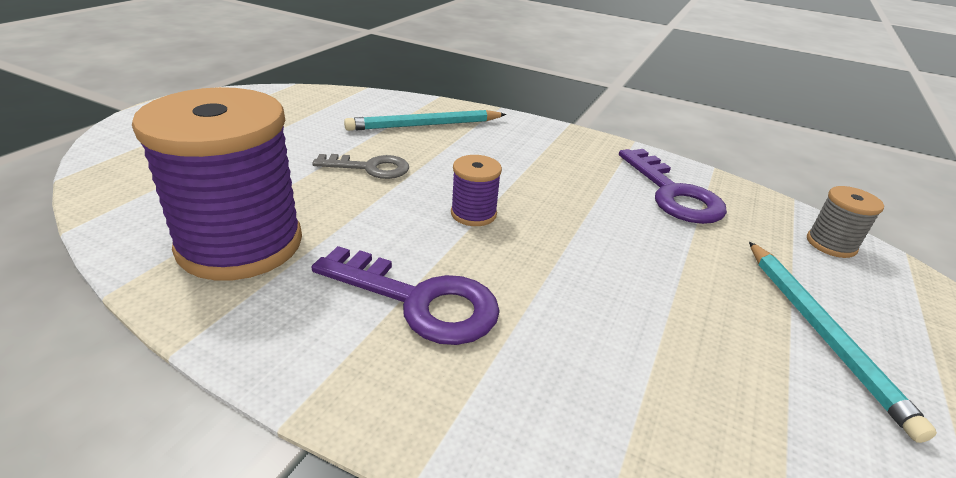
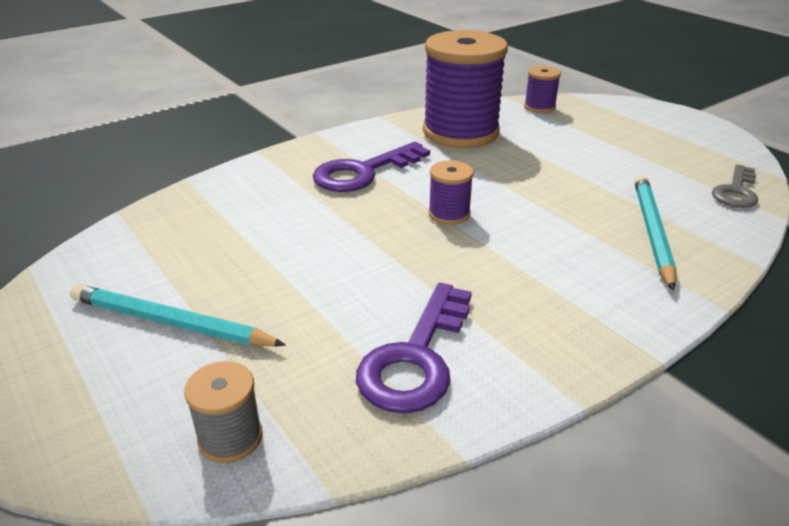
camera: 120 degrees right, 0 degrees up
(124, 194) = (539, 107): none -> purple spool
(370, 168) = (551, 185): grey key -> grey key (736, 191)
(672, 193) = (416, 357): purple key -> purple key turned 75 degrees counterclockwise

